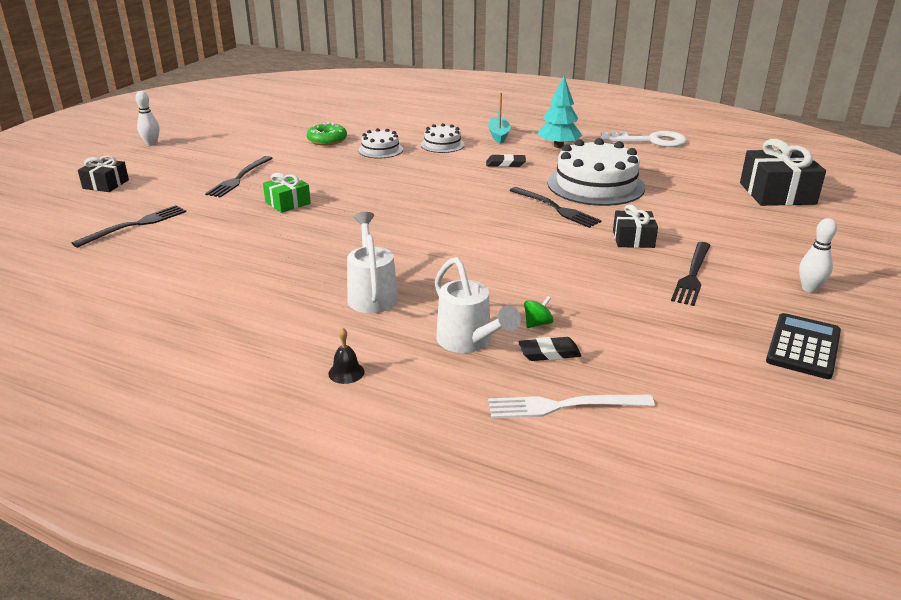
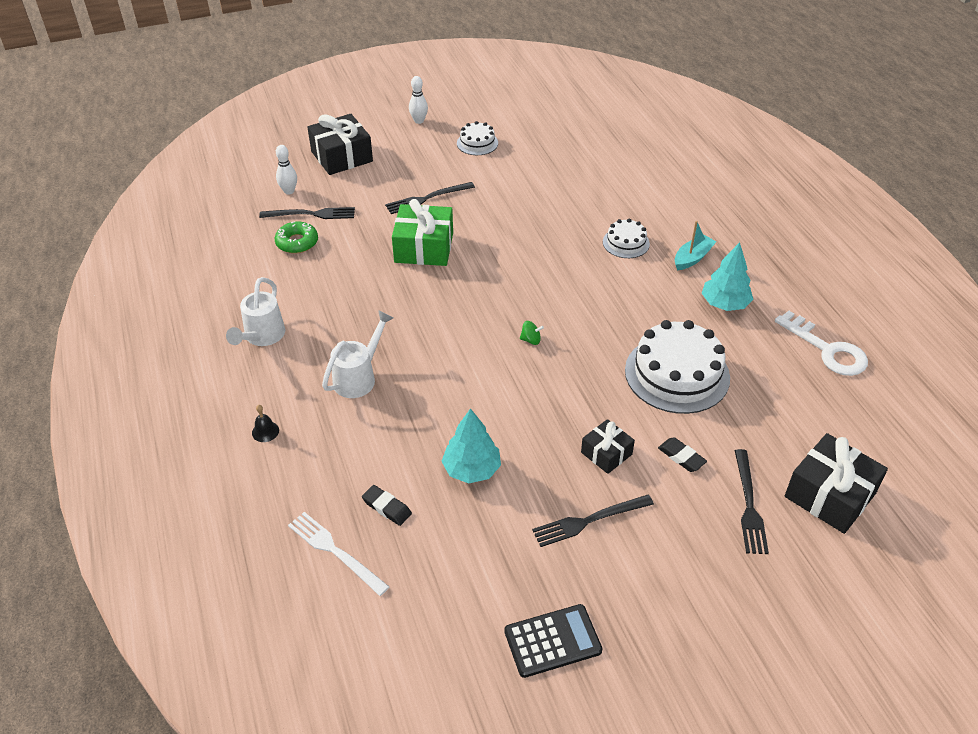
camera: 45 degrees right, 15 degrees up
(106, 184) = (341, 156): black gift -> black gift, size x1.74
(288, 203) = (424, 247): green gift -> green gift, size x1.74
(327, 140) = (544, 184): green donut -> green donut (297, 242)
(380, 150) = (567, 221): white cake -> white cake (477, 143)
(469, 342) = (356, 461): white watering can -> white watering can (262, 337)
(505, 164) = (642, 299): black eraser -> black eraser (681, 457)
(537, 323) = (416, 478): green spinning top -> green spinning top (531, 340)
(555, 208) = (600, 379): black fork -> black fork (749, 505)
(566, 295) = (471, 469): none -> turquoise tree
(809, 289) = (656, 603): white bowling pin -> white bowling pin (289, 191)

